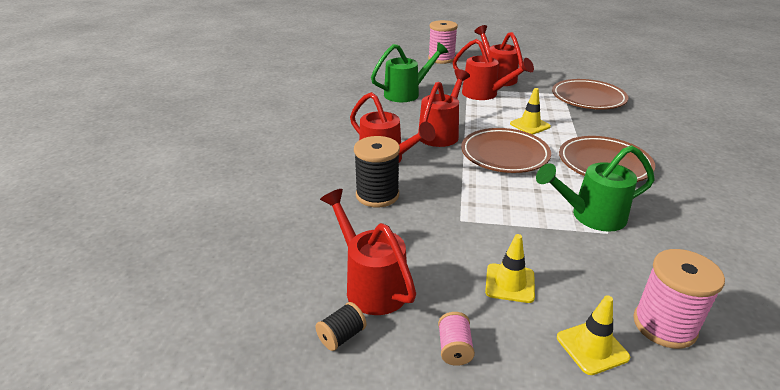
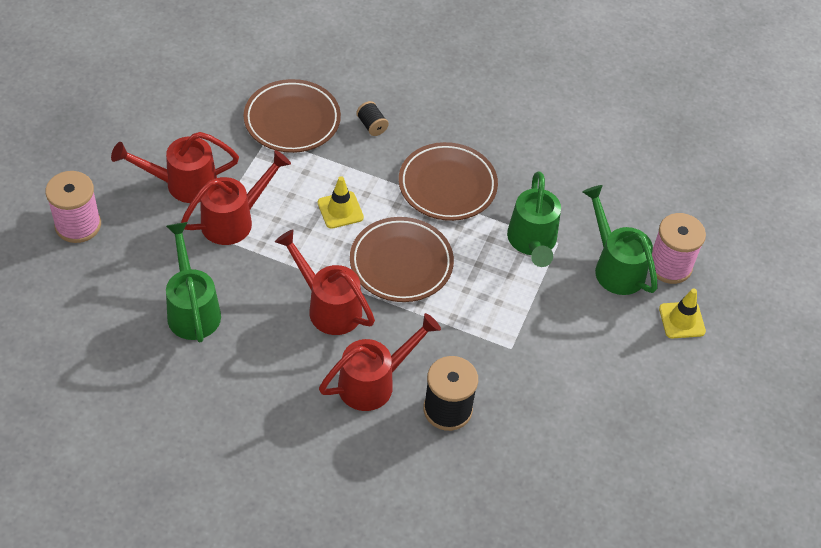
camera: 80 degrees left, 20 degrees up
(342, 336) = (643, 482): black spool -> black spool (372, 125)
(371, 285) = (587, 447): red watering can -> none
(454, 348) = (668, 407): pink spool -> none
(510, 283) = (606, 343): yellow traffic cone -> none
(617, 277) = (615, 266): none -> green watering can

